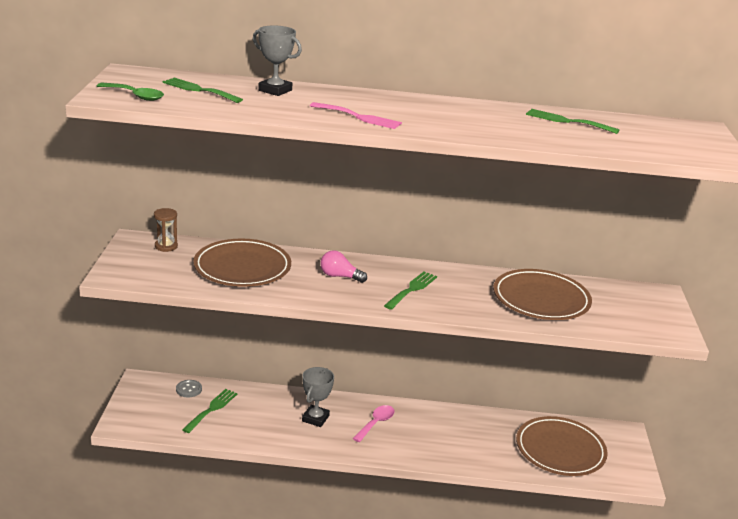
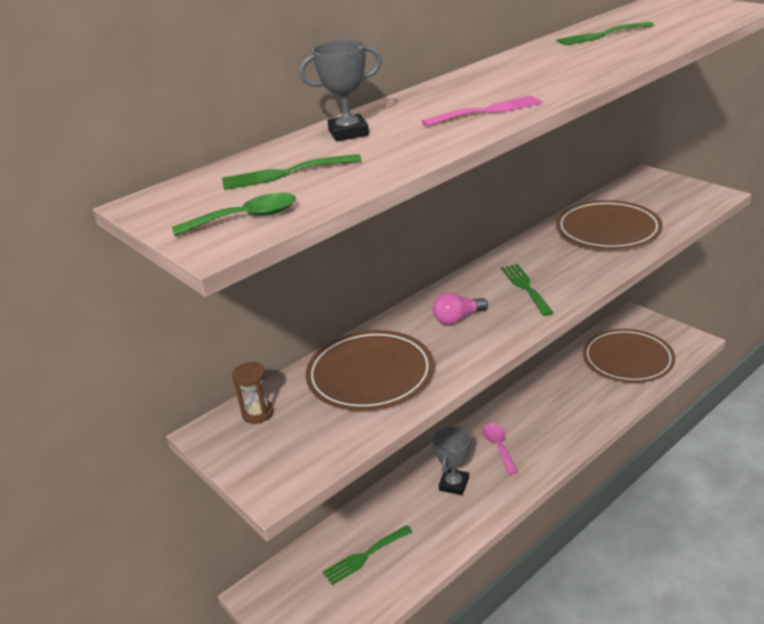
camera: 40 degrees left, 5 degrees up
(189, 389) = (313, 558): grey button -> none
(212, 409) = (364, 556): green fork -> green fork turned 105 degrees counterclockwise
(315, 418) = (454, 484): grey trophy -> grey trophy turned 45 degrees clockwise

